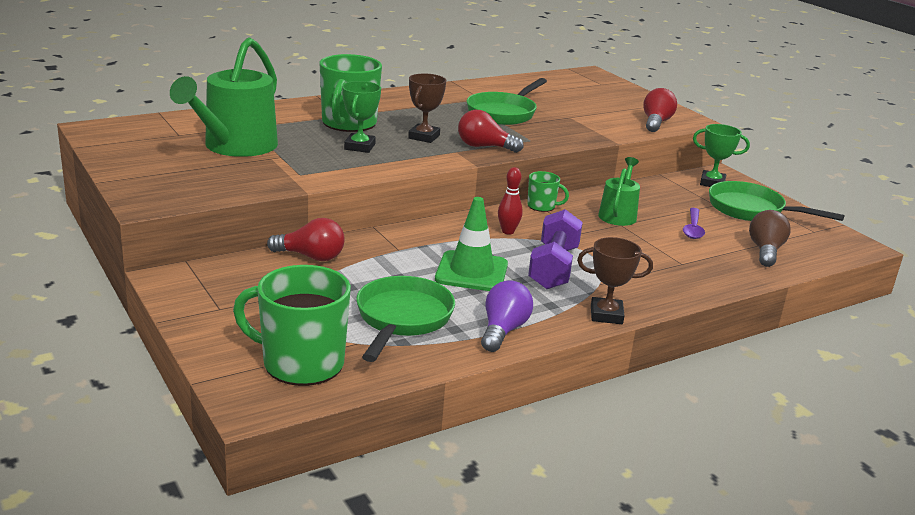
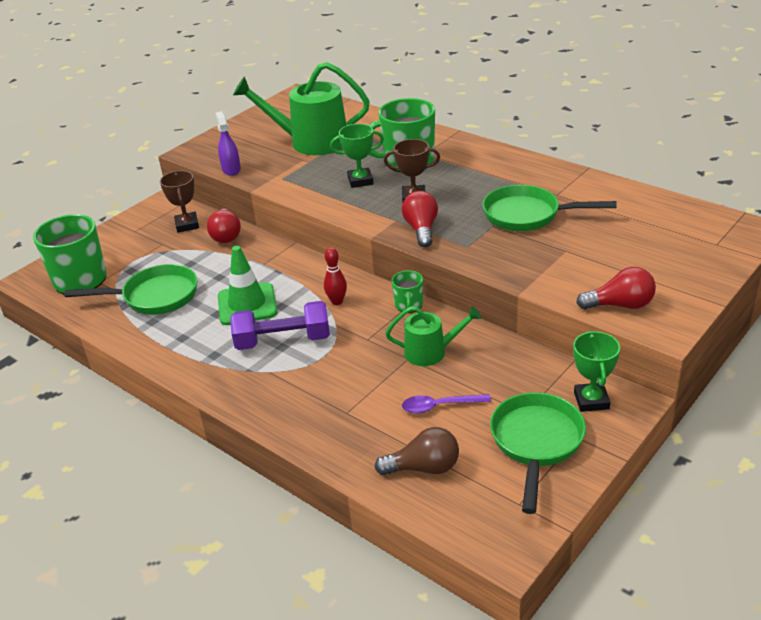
camera: 75 degrees right, 10 degrees up
(237, 192) = (231, 169): none -> purple spray bottle
(503, 330) = (160, 342): purple light bulb -> none
(606, 315) = (212, 386): brown trophy -> brown trophy (187, 225)

